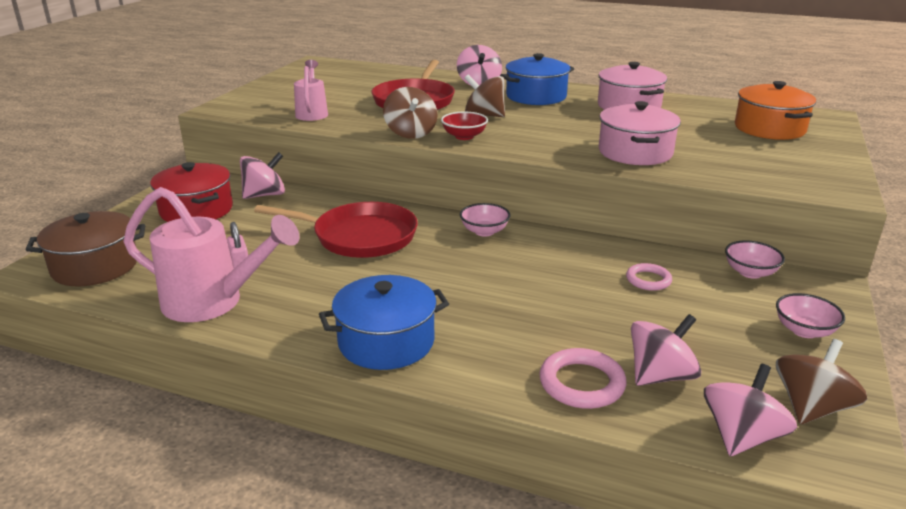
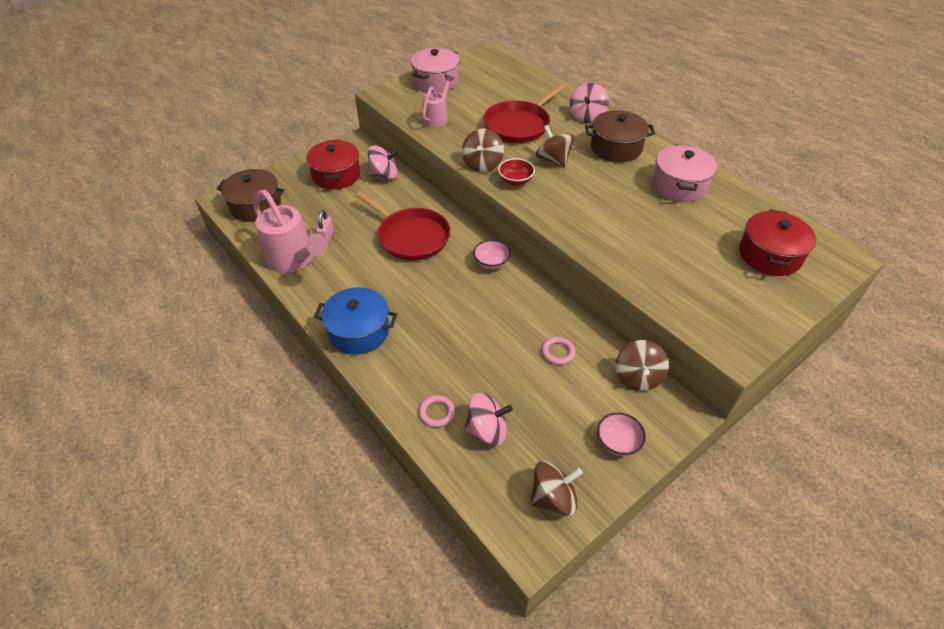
camera: 30 degrees right, 20 degrees up
(536, 96) = (616, 148): blue pot -> brown pot
(581, 383) = (437, 412): pink ring -> pink ring, size x0.65
(635, 152) = (622, 244): pink pot -> pink pot (436, 81)
(741, 436) = (489, 494): pink spinning top -> none
(750, 272) = (637, 377): pink bowl -> brown spinning top
(769, 129) = (769, 255): orange pot -> red pot

